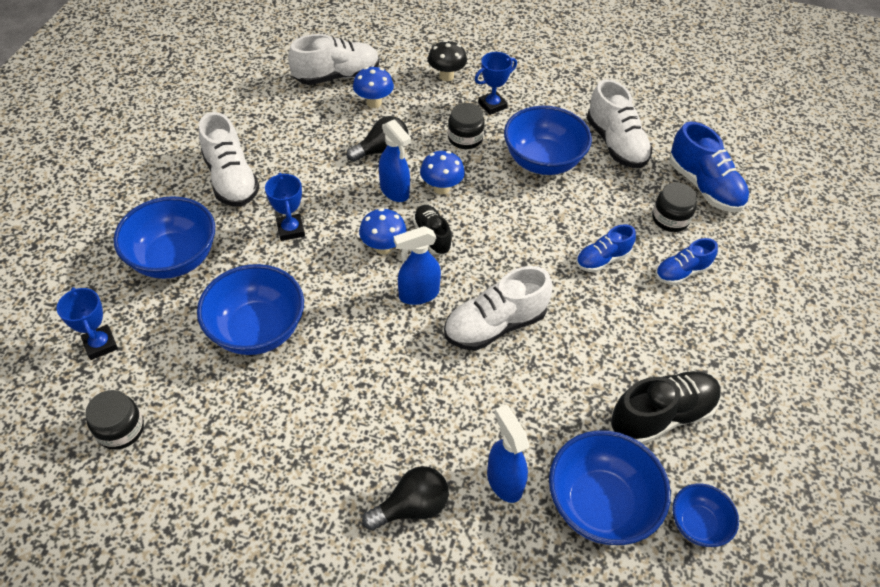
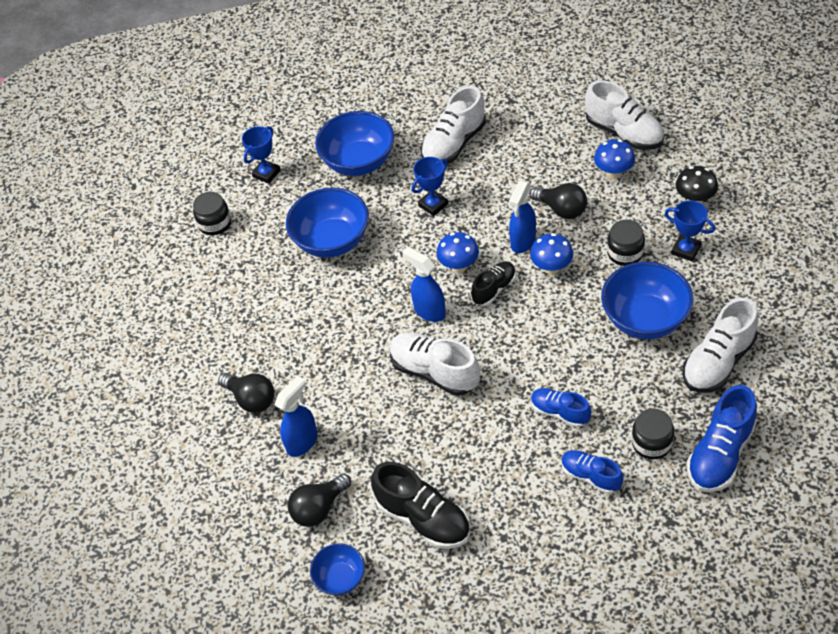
camera: 70 degrees right, 0 degrees up
(600, 504) = (319, 508): blue bowl -> black light bulb

